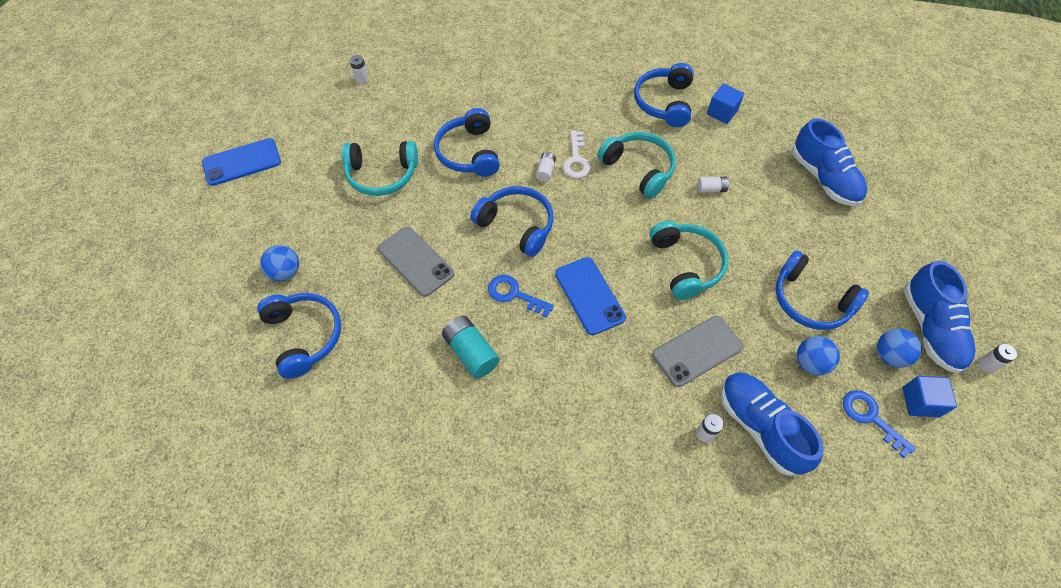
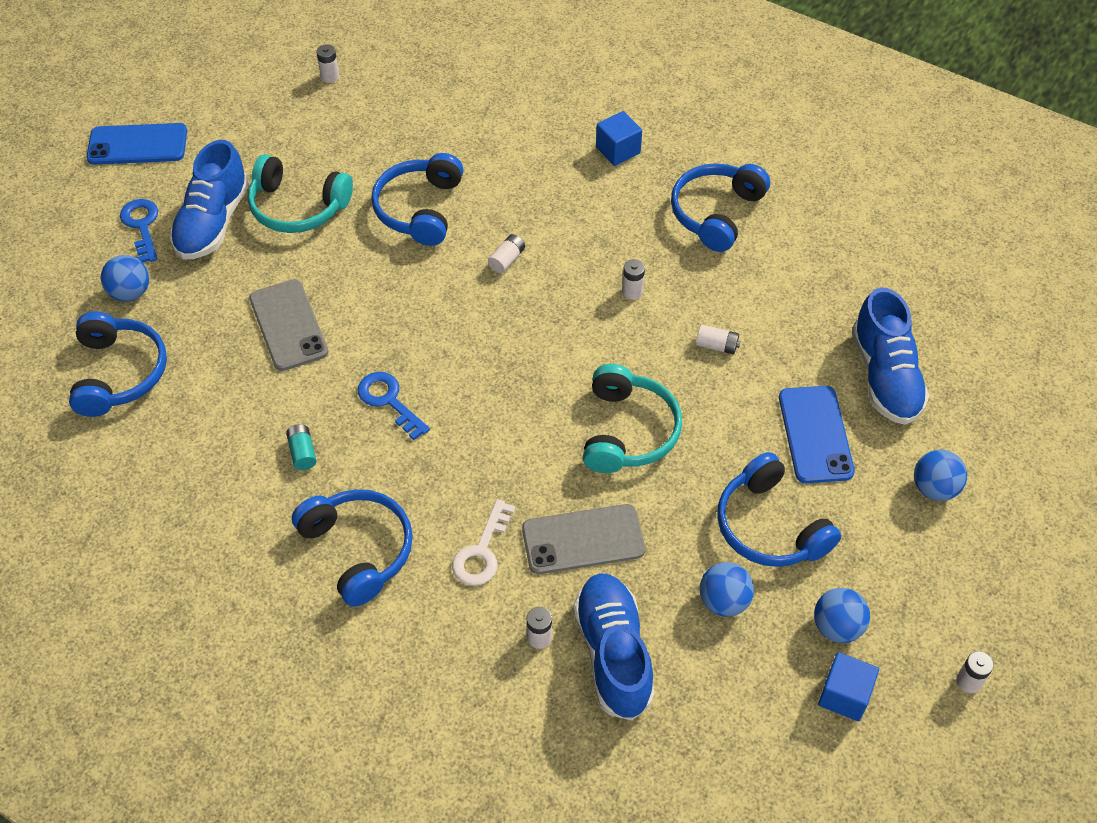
camera: 20 degrees right, 5 degrees down
(471, 352) = (302, 452): turquoise battery -> turquoise battery, size x0.56
(517, 225) = (435, 318): blue headphones -> blue headphones (358, 550)
(576, 159) = (554, 256): white key -> white key (482, 551)
(589, 295) = (482, 431): blue phone -> blue phone (815, 434)
(638, 169) = (632, 291): turquoise headphones -> white battery
(722, 112) = (791, 248): blue cube -> blue cube (618, 150)
(871, 418) = (765, 691): blue key -> blue key (142, 226)
(893, 242) = (934, 488): none -> blue ball
(930, 328) = (916, 612): blue shoe -> blue shoe (213, 222)

